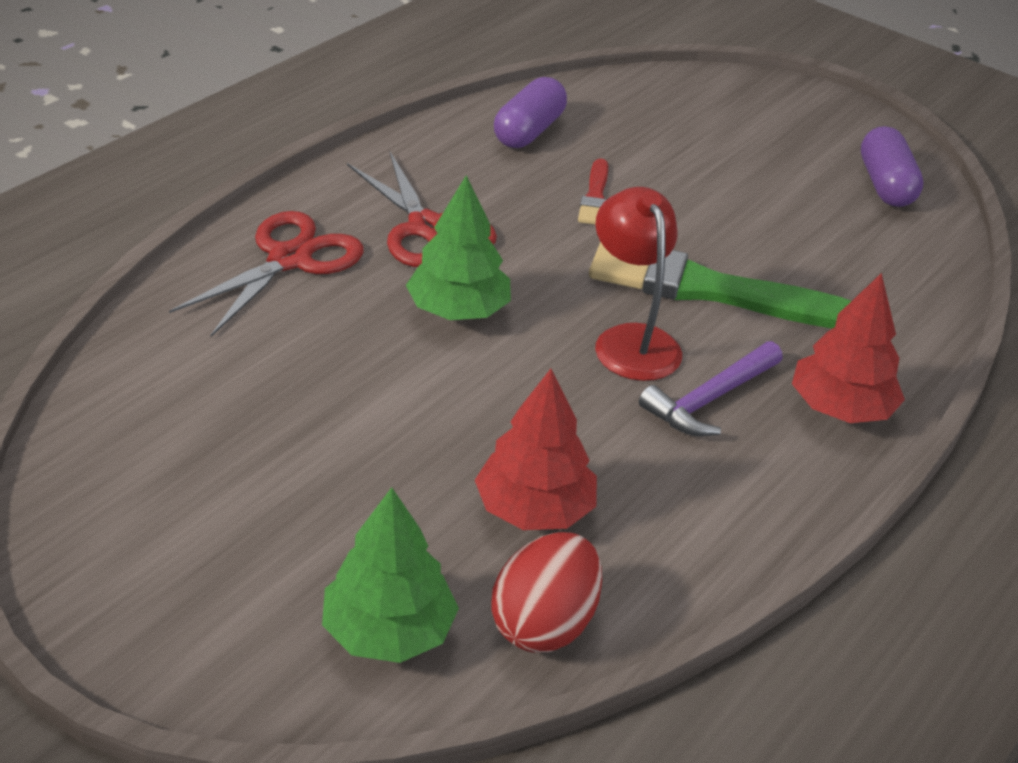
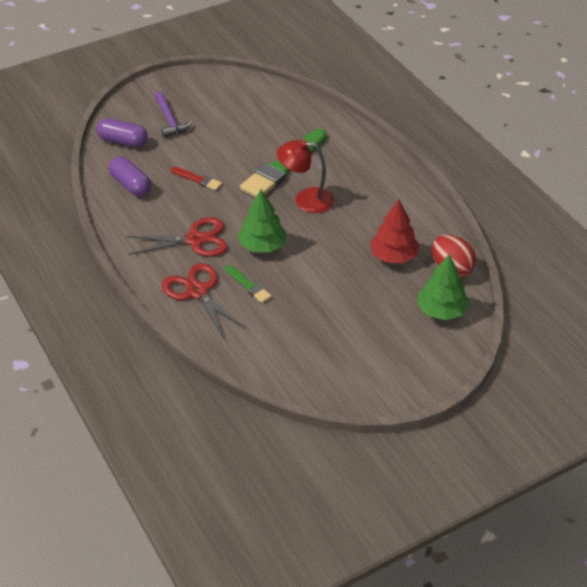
camera: 65 degrees left, 5 degrees up
(335, 316) = (248, 285): none -> green brush
(709, 400) = (351, 190): purple hammer -> purple hammer (170, 120)
(841, 408) = (370, 158): red tree -> none
(885, 185) = (234, 91): purple capsule -> purple capsule (123, 141)

